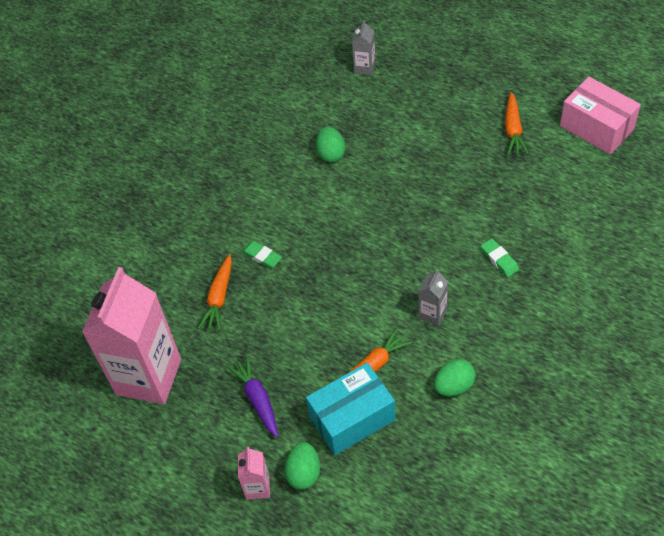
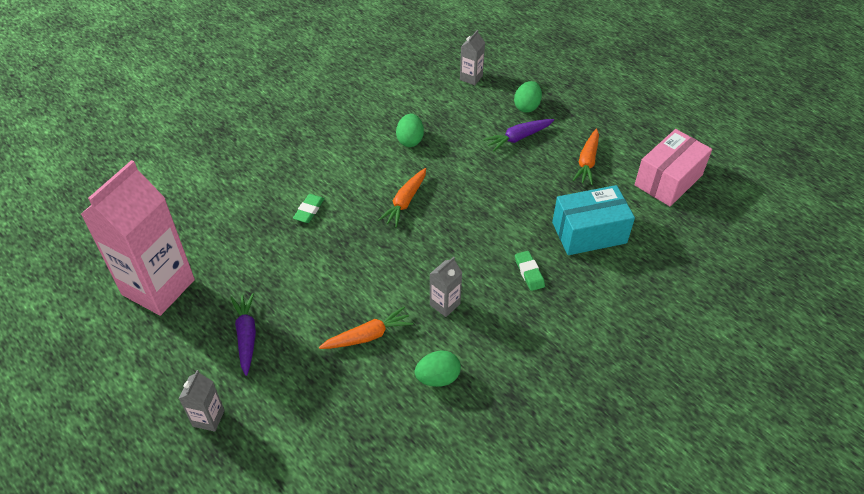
camera: 10 degrees right, 5 degrees down
(219, 297) = (254, 235): orange carrot -> orange carrot (405, 202)
(257, 487) = (208, 418): pink carton -> grey carton
(262, 256) = (309, 210): green eraser -> green eraser turned 60 degrees clockwise
(304, 473) = (258, 418): green egg -> green egg (527, 106)
(352, 418) = (327, 379): turquoise box -> turquoise box (589, 232)
(437, 122) = (518, 138): none -> purple carrot
(596, 128) = (668, 180): pink box -> pink box turned 75 degrees clockwise

